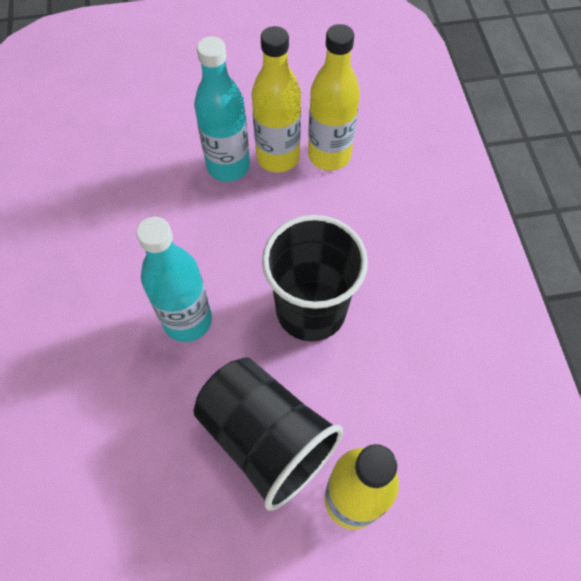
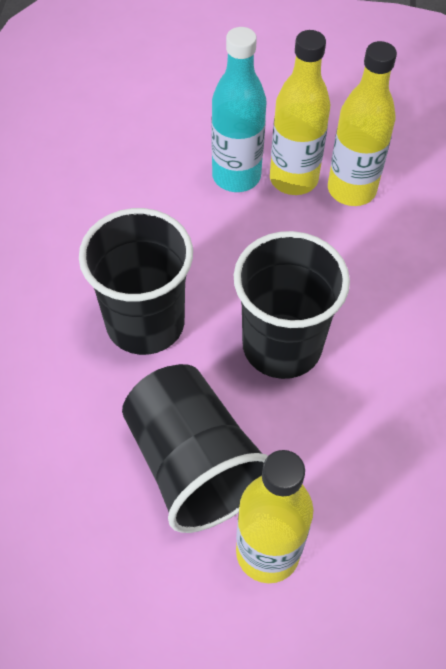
camera: 15 degrees right, 5 degrees down
(187, 320) = (145, 323): turquoise bottle -> black cup

